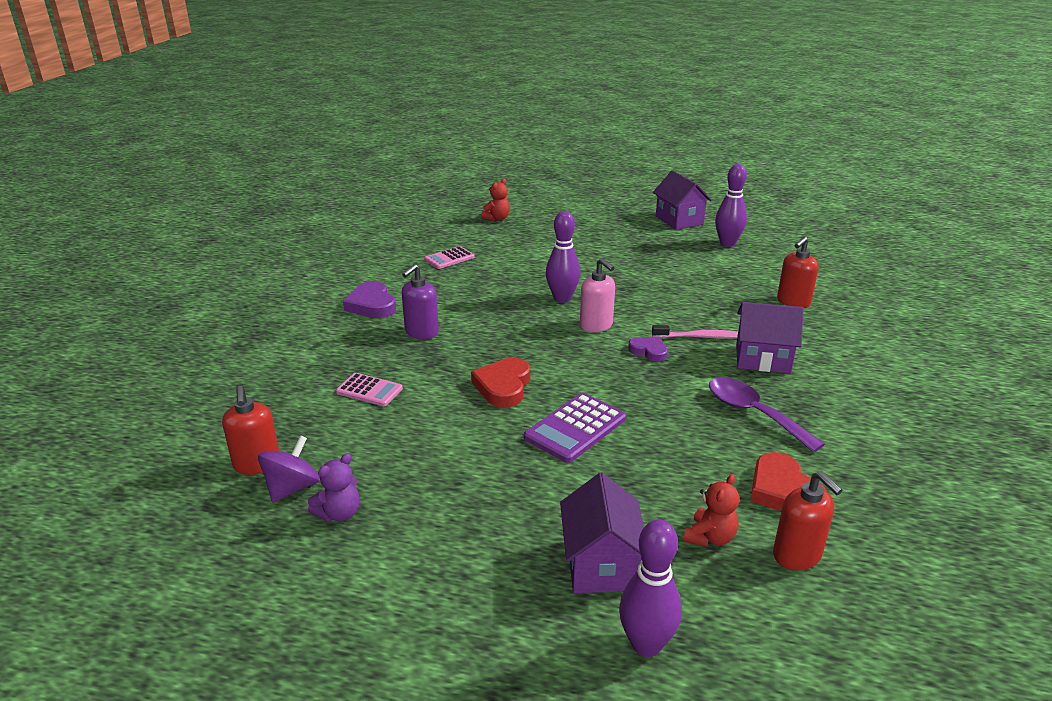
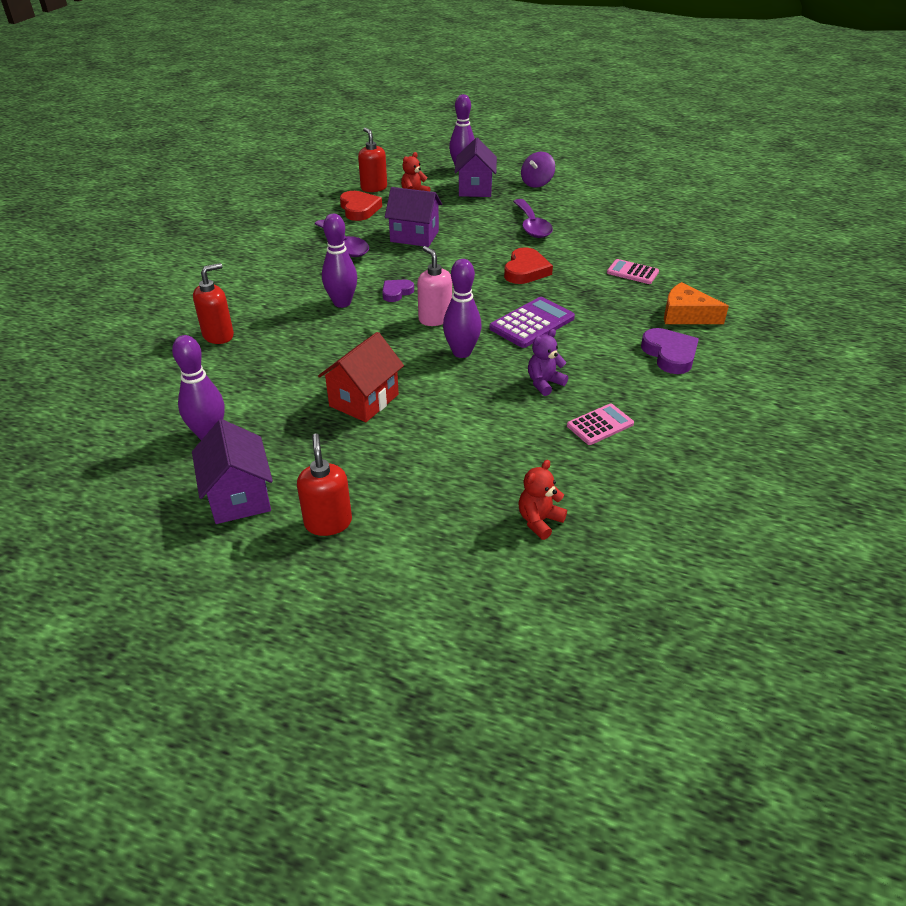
camera: 175 degrees left, 10 degrees up
(257, 464) = (685, 233): red soap dispenser -> red soap dispenser (328, 522)
(292, 488) = (654, 222): purple spinning top -> purple spinning top (537, 183)
(334, 341) = (686, 315): none -> orange cheese
(339, 513) = (619, 211): purple teddy bear -> purple teddy bear (544, 383)
(421, 332) = (605, 320): purple soap dispenser -> none
(493, 467) = (532, 226): none -> purple spoon
(575, 428) = (475, 243): purple calculator -> purple calculator (532, 323)
(630, 264) = (364, 400): none -> red house
(648, 351) = (396, 292): purple heart -> purple heart turned 90 degrees clockwise
(700, 337) = (342, 303): pink toothbrush -> purple bowling pin
(762, 359) = (303, 281): purple house -> purple house (414, 236)

